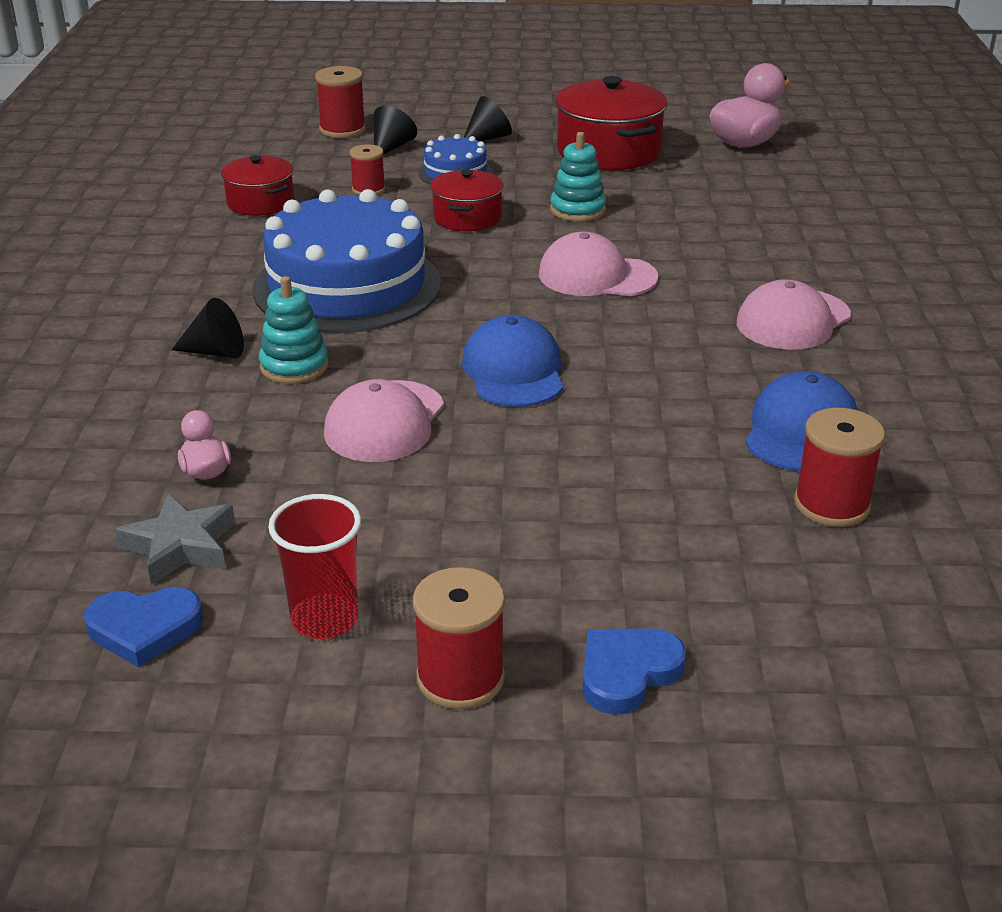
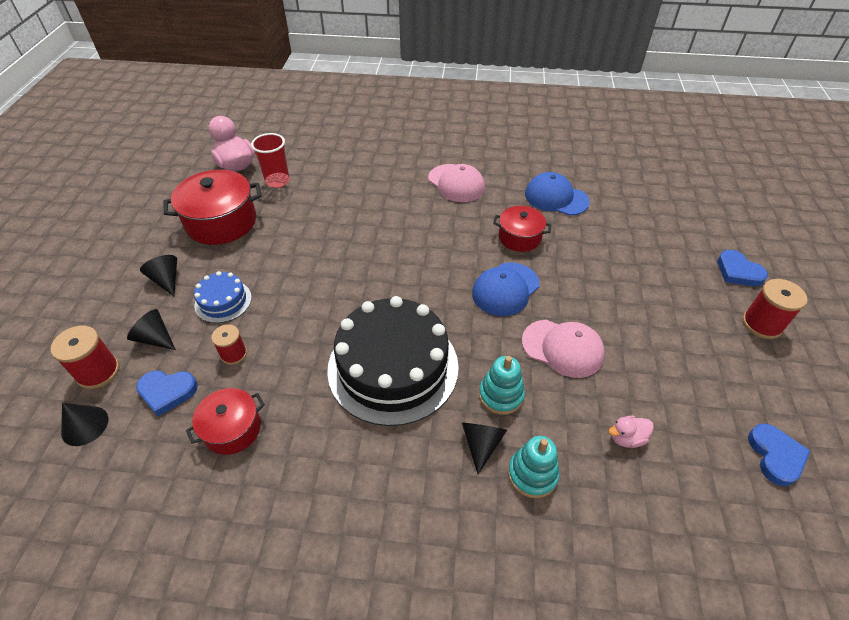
camera: 85 degrees left, 15 degrees up
(180, 546) = (701, 445): grey star -> none
(274, 136) = (85, 425): none -> black cone
(314, 164) = (167, 392): none -> blue heart
(324, 619) = (740, 374): red cup -> red cup (277, 181)
(347, 286) = (393, 367): blue cake -> black cake
(467, 217) = (302, 298): red pot -> red pot (519, 237)
(513, 371) = (505, 289): blue cap -> blue cap turned 45 degrees counterclockwise
(577, 210) = (307, 245): turquoise stacking toy -> turquoise stacking toy (532, 474)
(597, 276) = (398, 245): pink cap -> none
(831, 504) = (611, 199): red spool -> none

